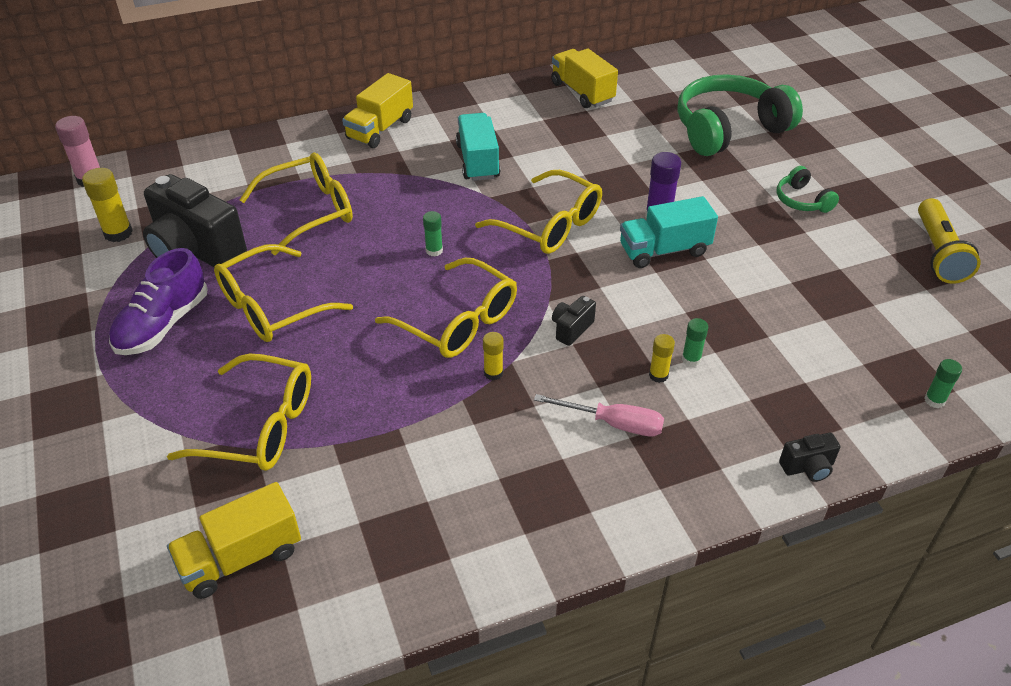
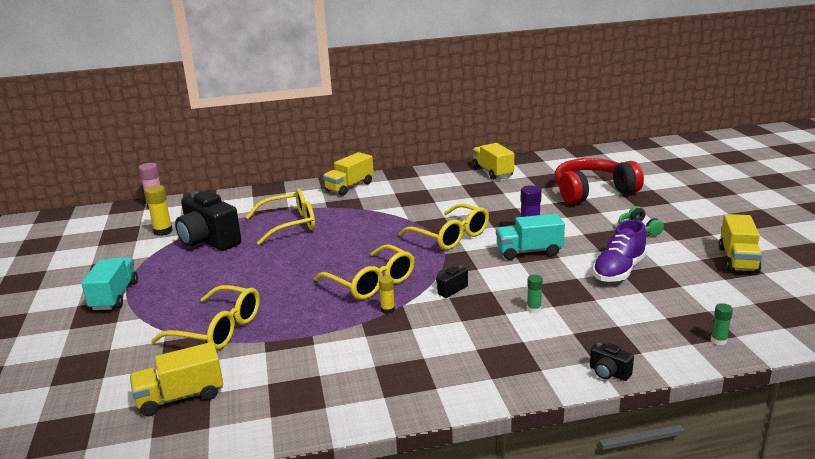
camera: 10 degrees right, 20 degrees down
(163, 324) = (174, 276): purple shoe -> purple shoe (619, 271)
(271, 307) = (248, 270): yellow glasses -> none
(434, 250) = (366, 246): green glue stick -> none
(478, 161) = (410, 204): turquoise truck -> turquoise truck (114, 296)
(613, 423) = (466, 341): pink screwdriver -> none
(658, 375) = (507, 316): yellow glue stick -> none
(728, 129) = (592, 192): green headphones -> red headphones
(808, 467) = (608, 373): black camera -> black camera turned 45 degrees clockwise
(938, 253) = (738, 260): yellow flashlight -> yellow truck

